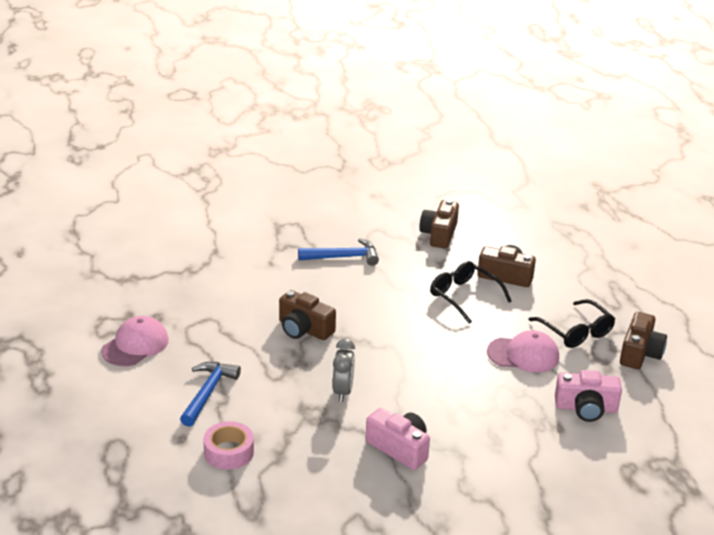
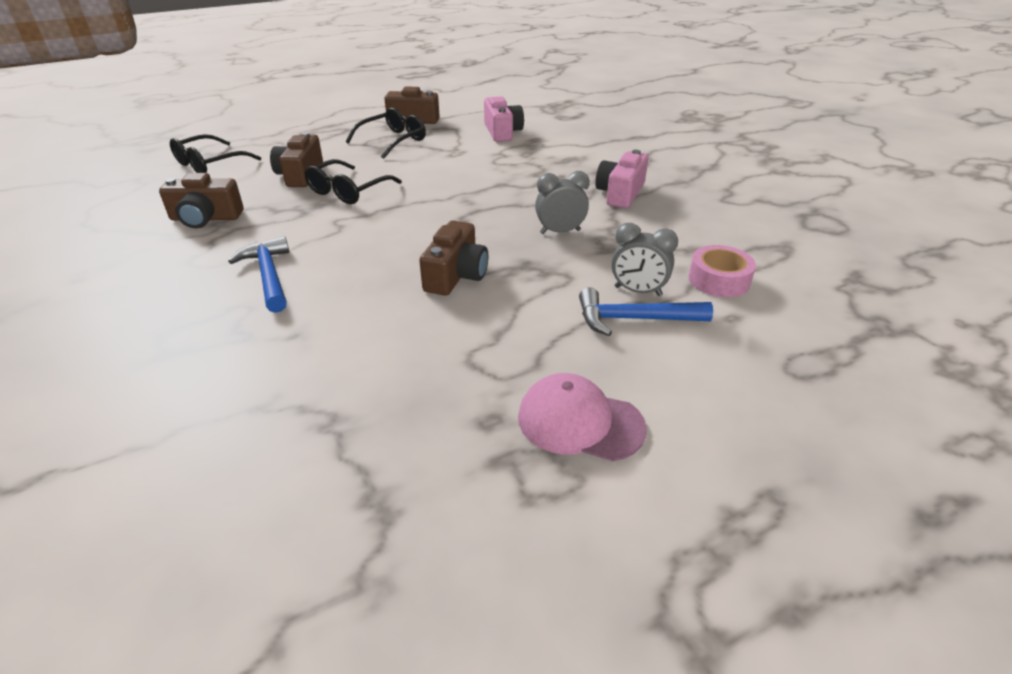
camera: 105 degrees left, 5 degrees up
(238, 405) = (638, 291): none -> grey clock
(523, 355) = (441, 157): pink cap -> none
(544, 234) = (210, 164): none -> black glasses

